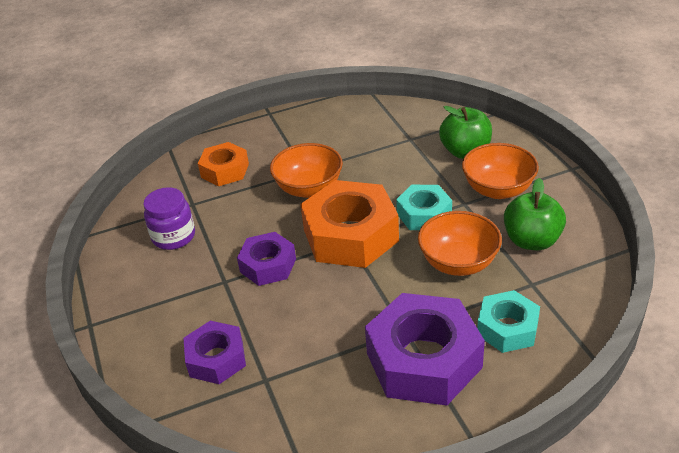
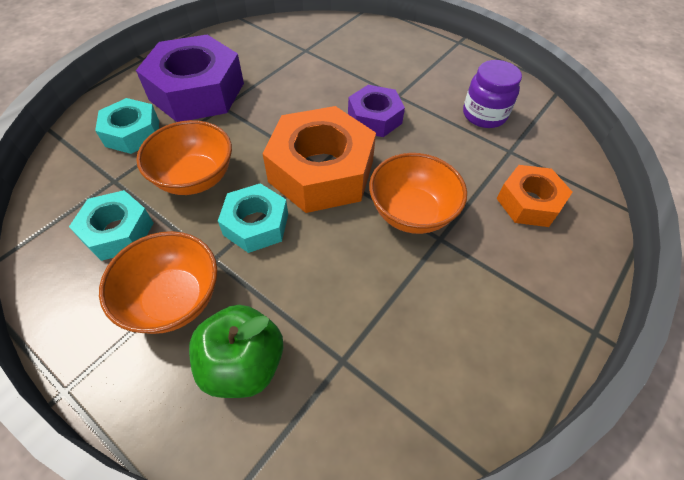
camera: 145 degrees right, 15 degrees up
(216, 359) = (349, 50): purple nut -> none
(531, 241) = (118, 231): green apple -> turquoise nut

